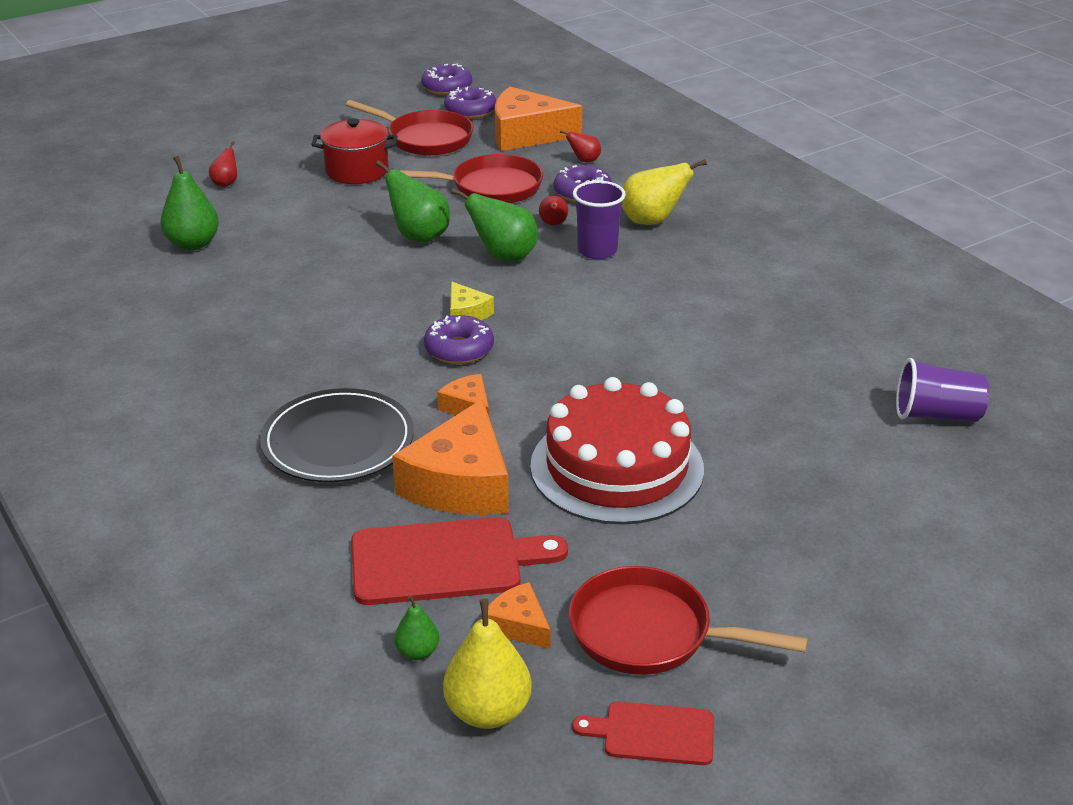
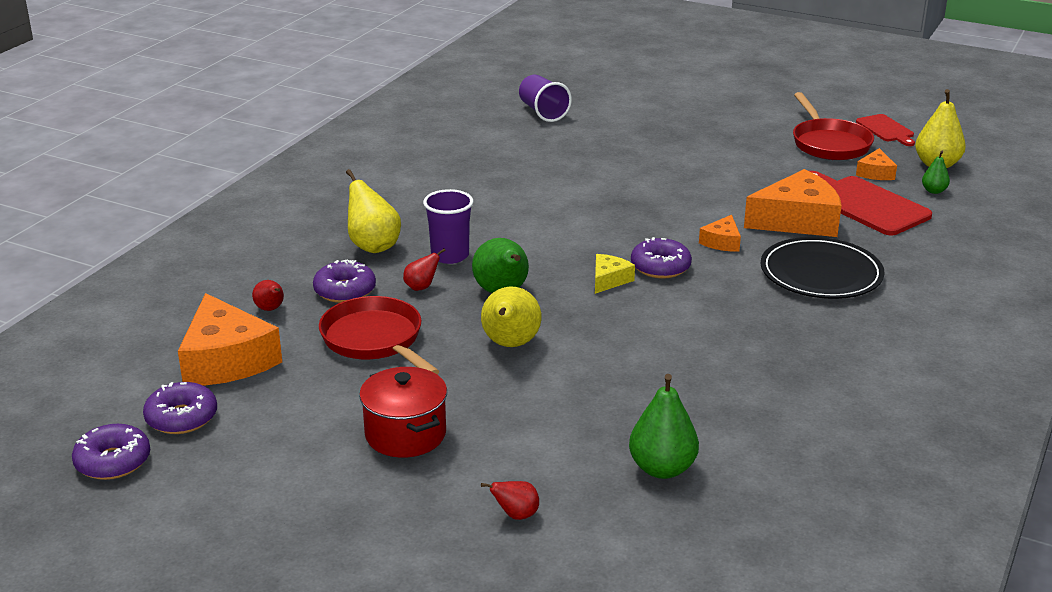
camera: 120 degrees left, 5 degrees down
(419, 236) = (510, 344): green pear -> yellow pear
(425, 139) = (285, 420): red pan -> none
(617, 467) = (715, 181): red cake -> none

